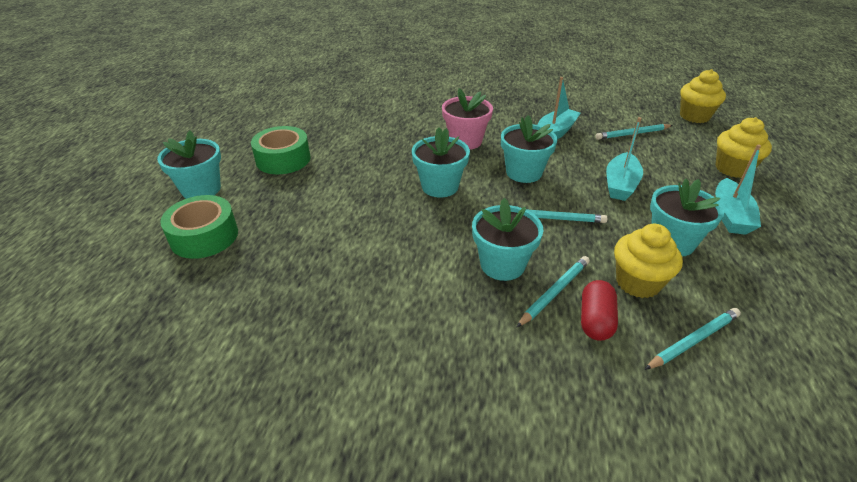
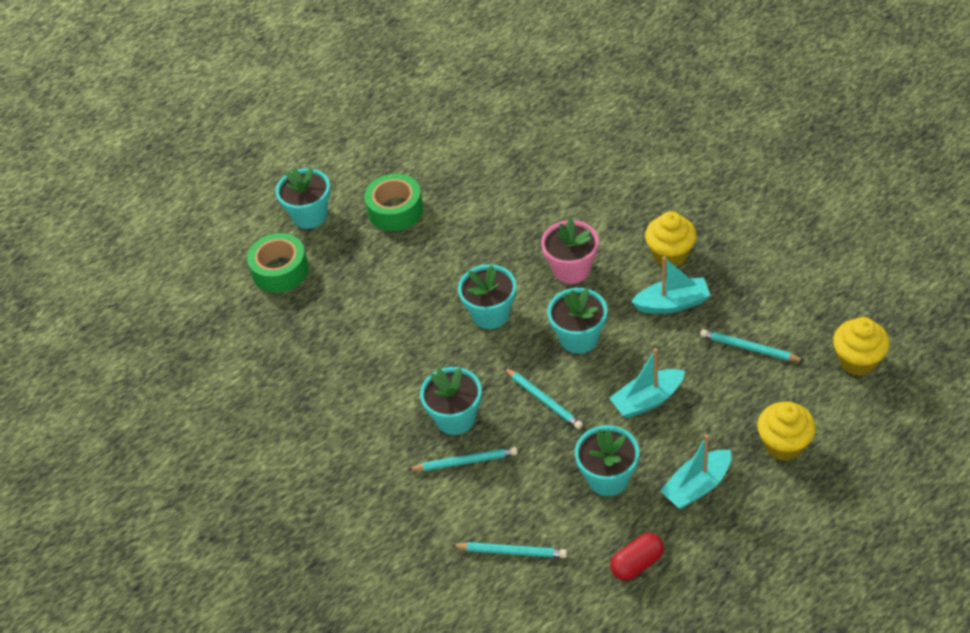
camera: 45 degrees right, 10 degrees up
(595, 320) = (466, 498): red capsule -> red capsule (637, 564)
(637, 282) = (533, 491): yellow cupcake -> yellow cupcake (670, 255)

